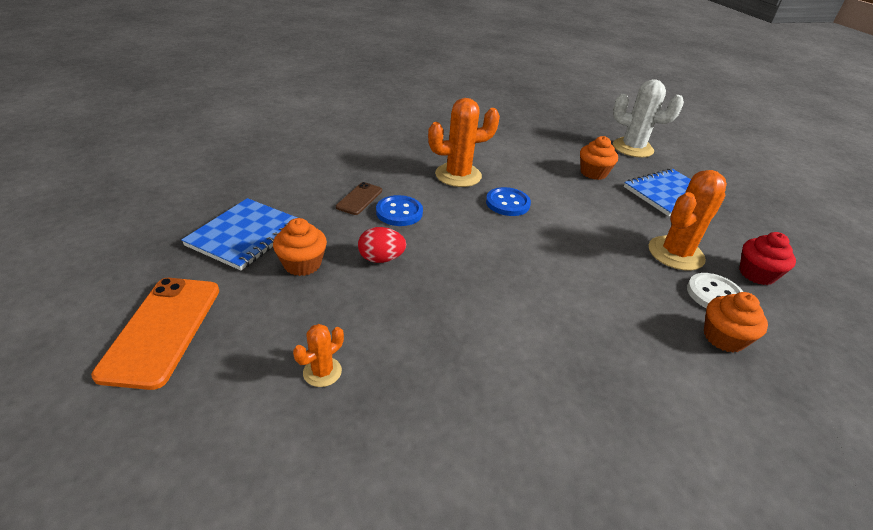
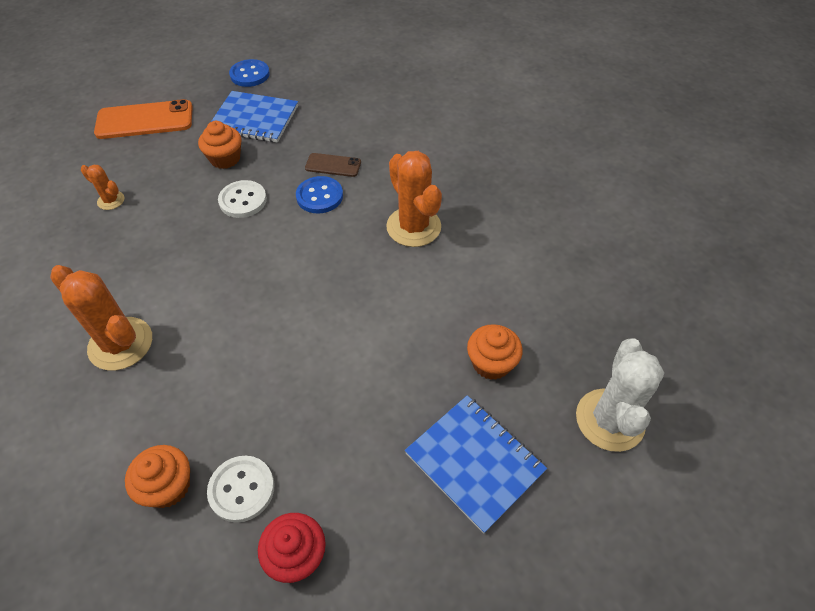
camera: 80 degrees right, 15 degrees up
(381, 259) = (243, 200): red egg -> white button
(507, 203) = (370, 277): blue button -> blue button (250, 75)
(675, 253) = (317, 454): orange cactus -> orange cactus (120, 344)

